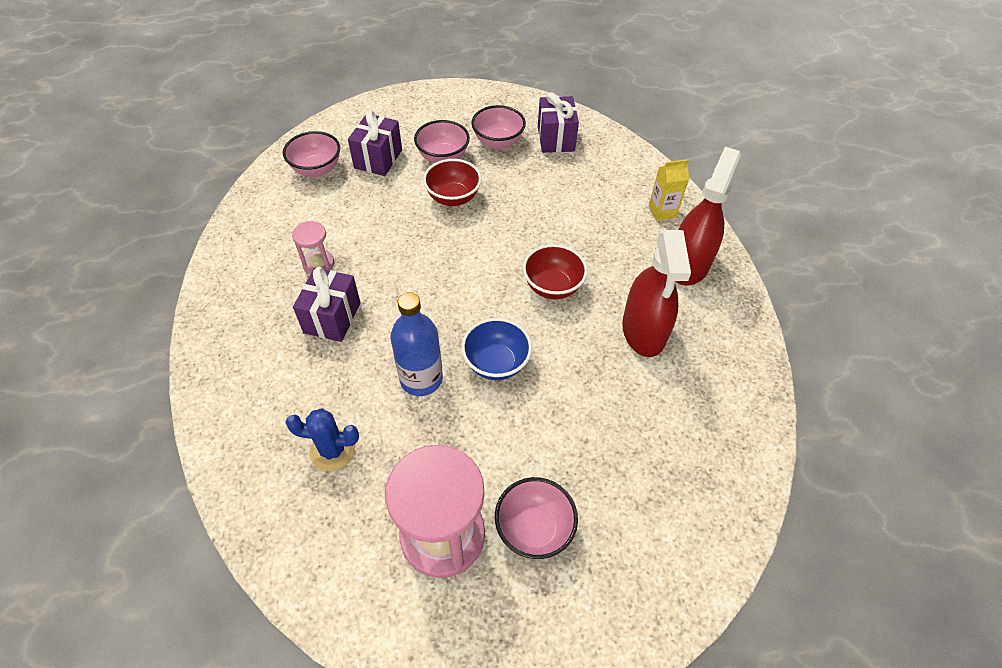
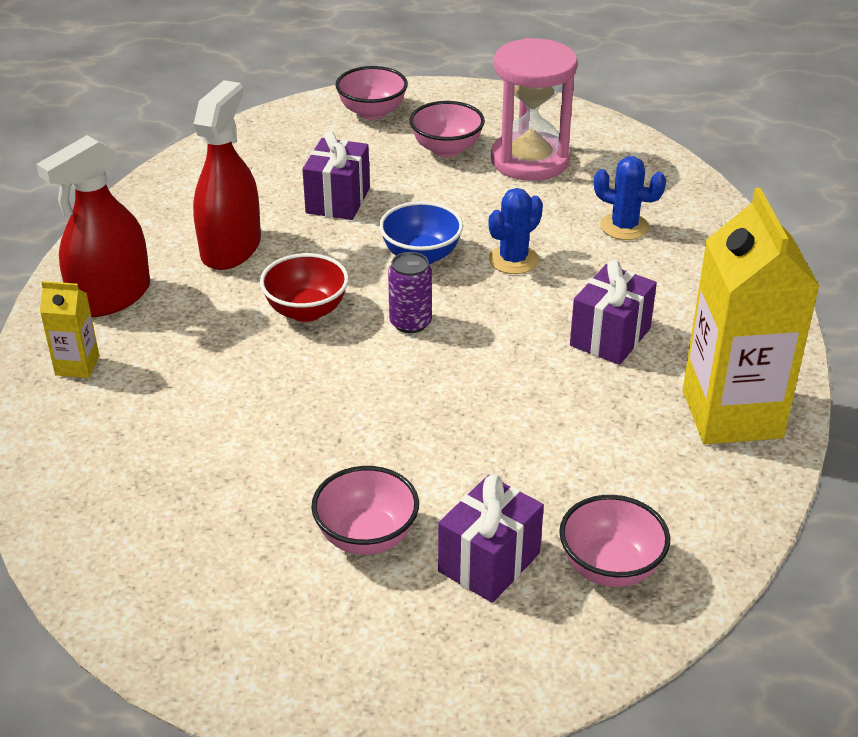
camera: 160 degrees left, 15 degrees down
(246, 274) = (732, 414): none -> yellow carton
(318, 264) = (622, 405): pink hourglass -> none
(421, 379) = (513, 260): blue bottle -> blue cactus
(453, 198) = (382, 457): red bowl -> none
(477, 295) = (410, 322): none -> purple can
(498, 142) = (248, 544): pink bowl -> pink bowl (372, 112)
(555, 139) = (138, 525): purple gift -> purple gift (338, 200)

